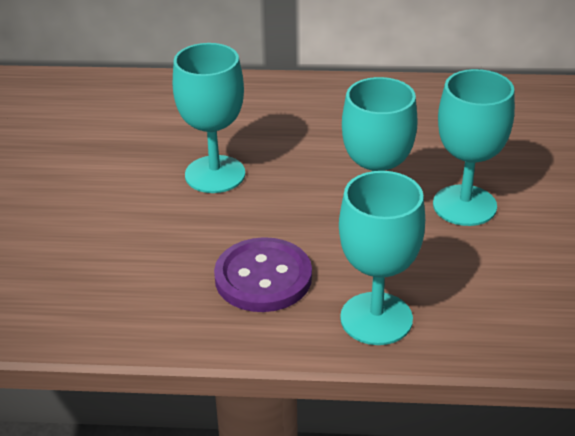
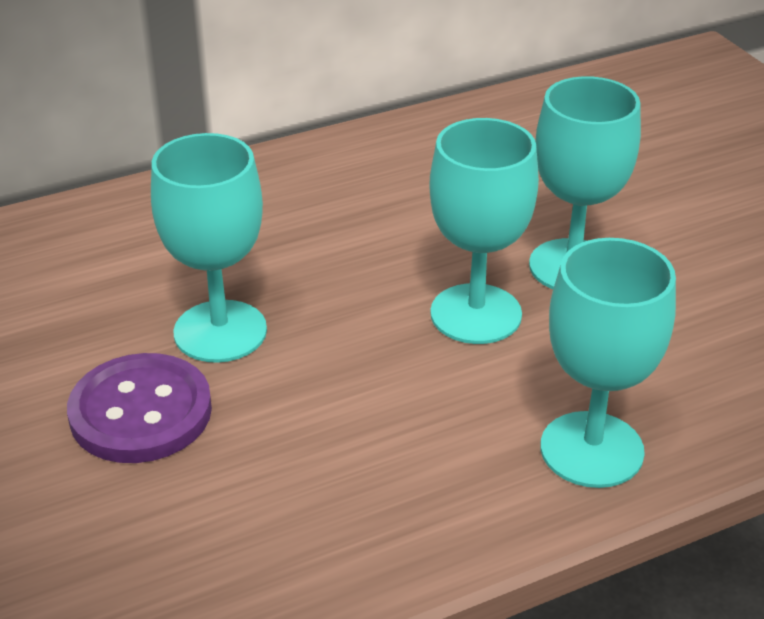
camera: 30 degrees left, 0 degrees up
(263, 278) = (406, 451): purple button -> purple button (141, 412)

